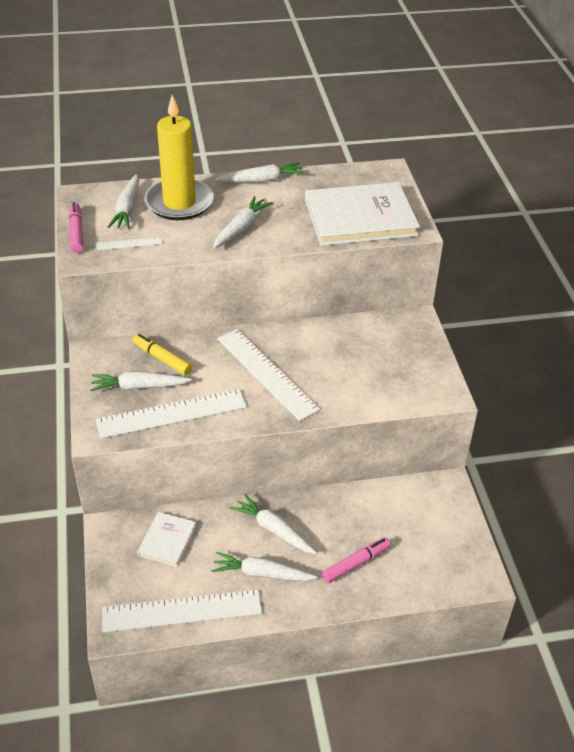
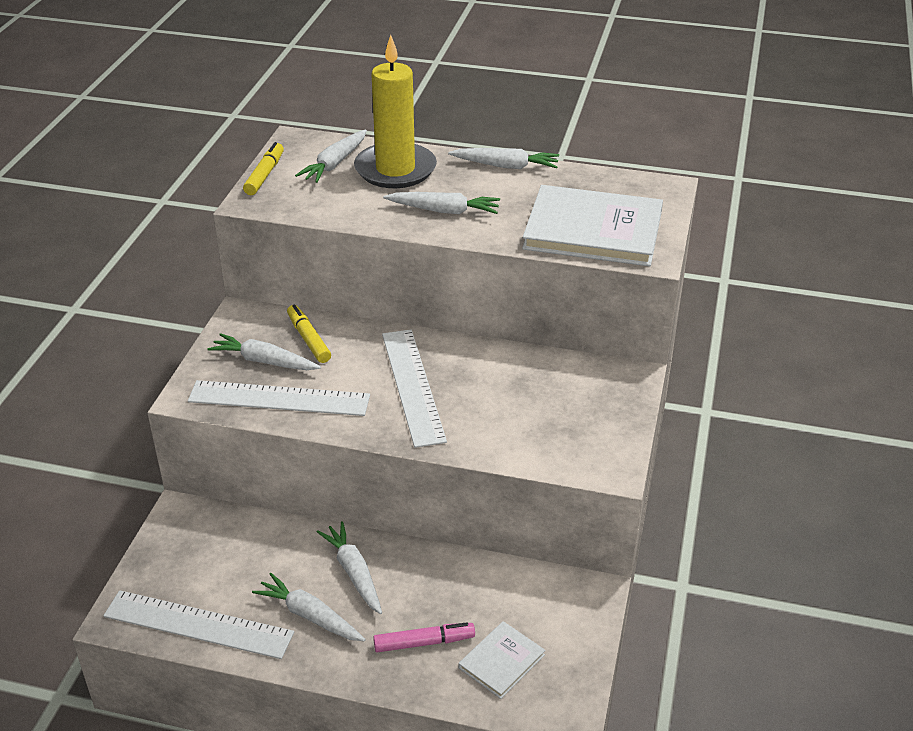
camera: 25 degrees right, 5 degrees down
(76, 232) = (265, 175): pink marker -> yellow marker
(129, 243) = (310, 198): white ruler -> none
(167, 540) = (231, 544): white book -> white book (501, 661)
(241, 228) = (444, 211): white carrot -> white carrot turned 45 degrees clockwise

